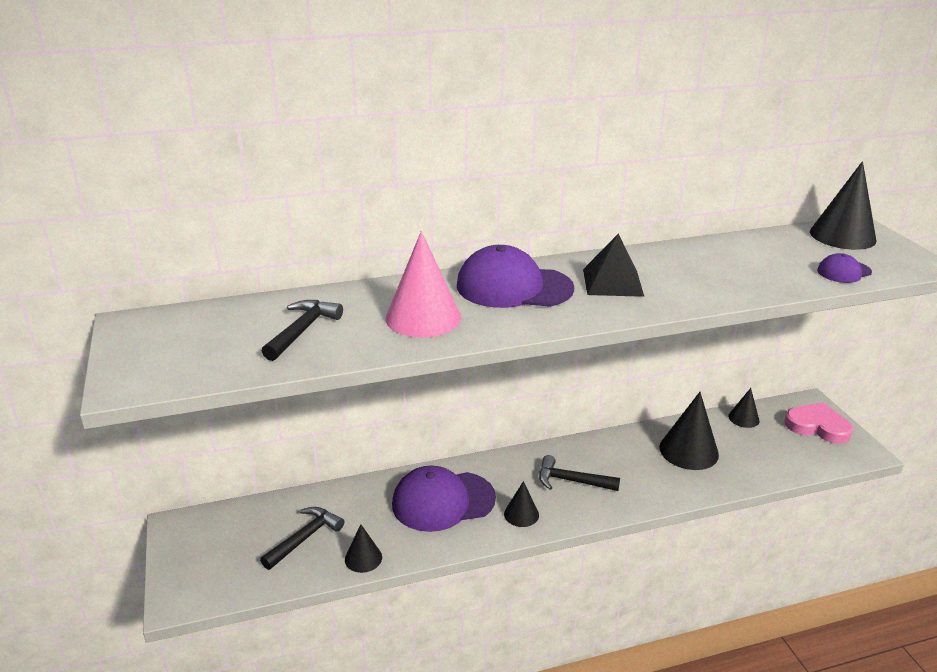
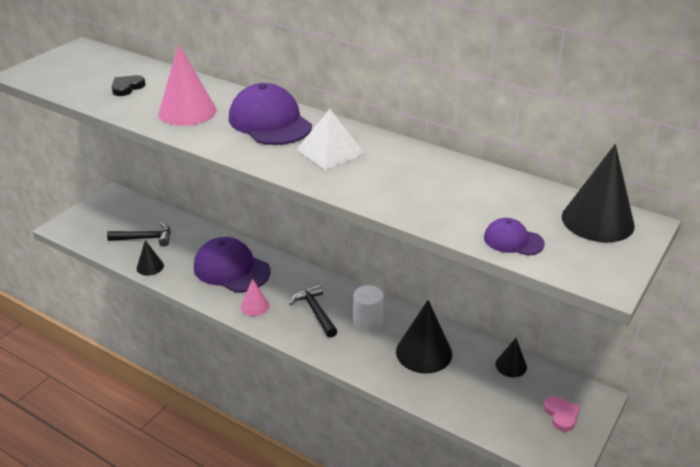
camera: 50 degrees right, 5 degrees up
(302, 330) = (127, 87): black hammer -> black heart
(521, 514) = (255, 306): black cone -> pink cone
(612, 282) = (330, 151): black pyramid -> white pyramid
(618, 458) = (368, 321): none -> white cylinder
(817, 426) = (561, 415): pink heart -> pink heart, size x0.60

